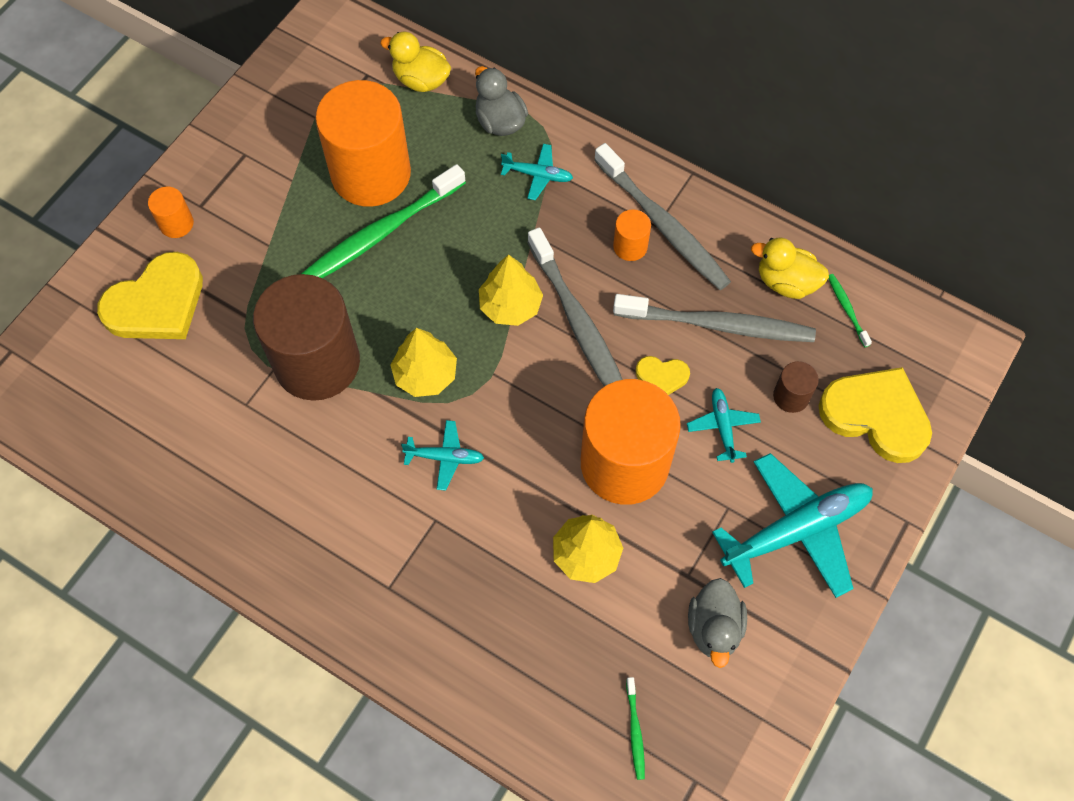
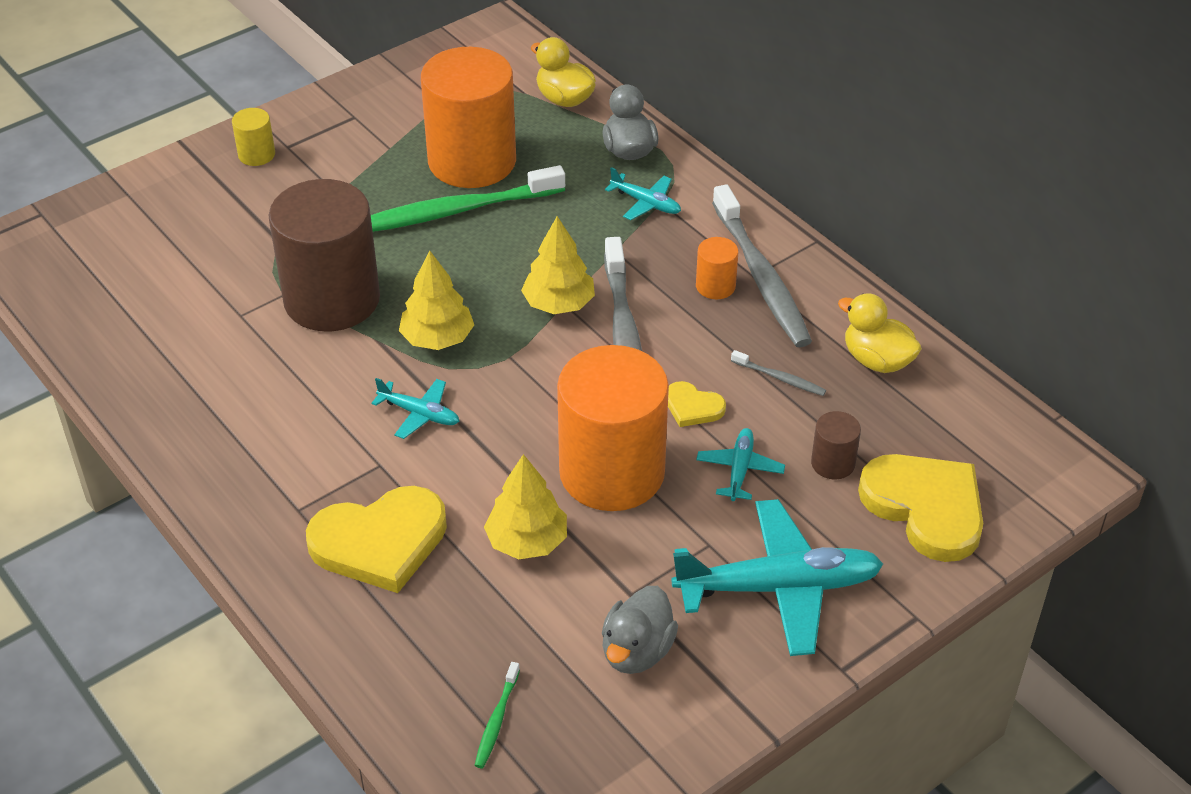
camera: 20 degrees right, 20 degrees down
(157, 303) = (201, 212): yellow heart -> yellow heart (380, 542)
(176, 223) = (256, 154): orange cylinder -> yellow cylinder
(718, 325) = (780, 378): grey toothbrush -> grey toothbrush, size x0.43
(847, 309) = (937, 402): green toothbrush -> none

